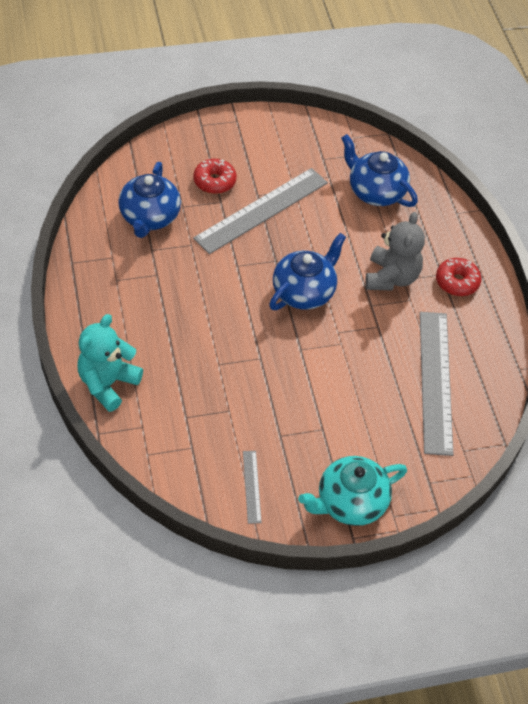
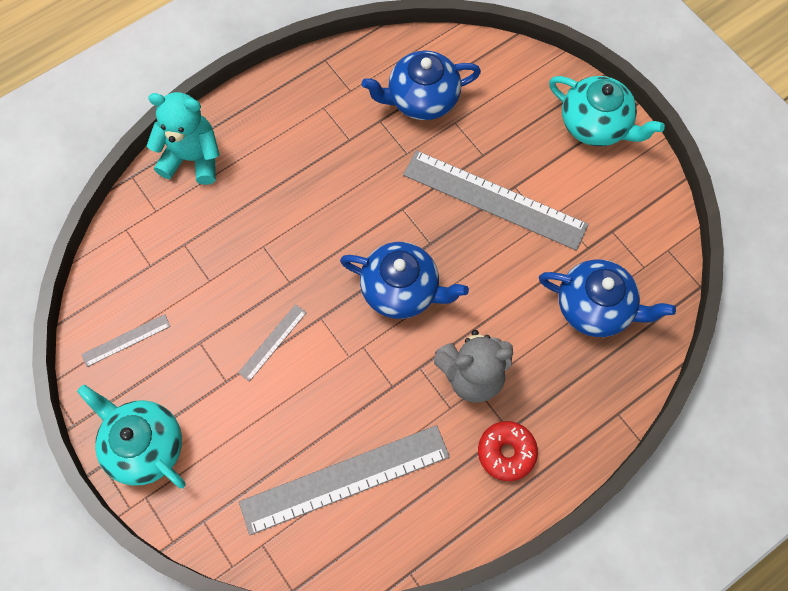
camera: 70 degrees right, 15 degrees up
(214, 181) = (508, 136): red donut -> none
(235, 131) = (595, 125): none -> turquoise teapot
(305, 387) = (272, 342): none -> grey ruler
(375, 191) = (595, 307): blue teapot -> blue teapot turned 90 degrees clockwise

